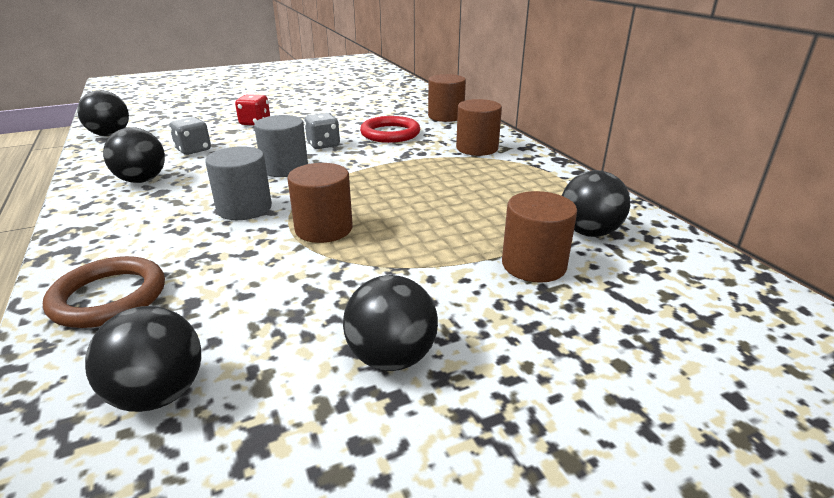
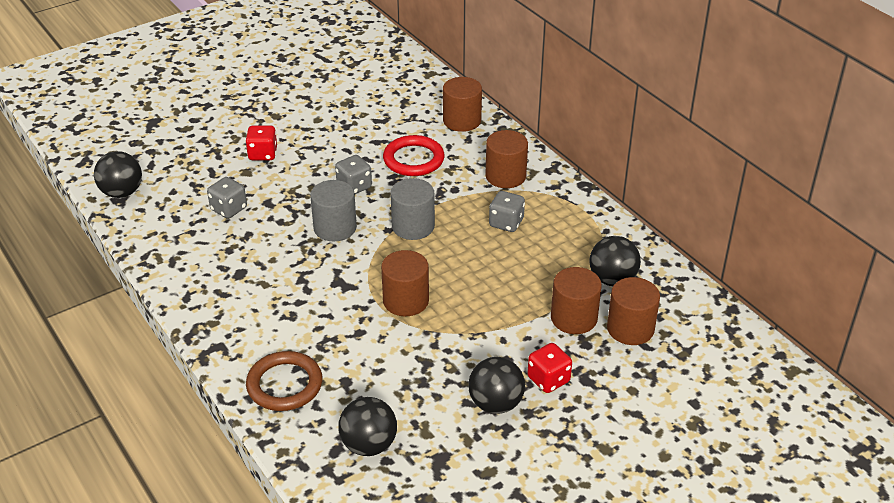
camera: 10 degrees left, 10 degrees up
(142, 180) = (212, 260): black ball -> none
(244, 208) = (328, 285): grey cylinder -> grey cylinder (413, 226)
(468, 178) = (506, 223): none -> grey dice
(484, 333) = (548, 380): none -> red dice
(614, 284) = (630, 329): none -> brown cylinder

